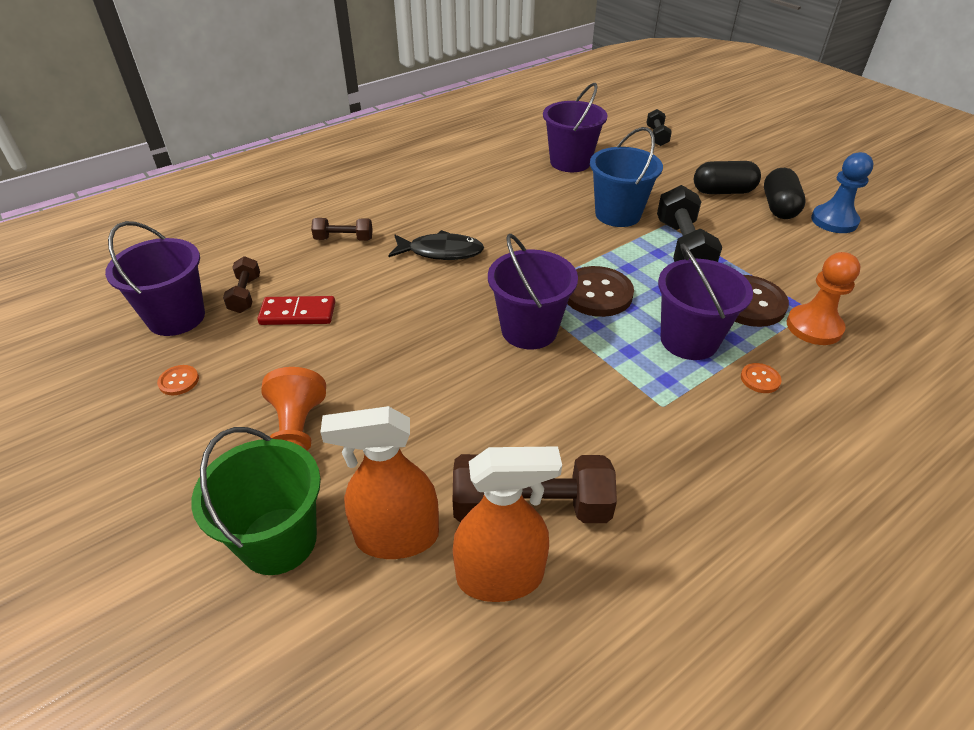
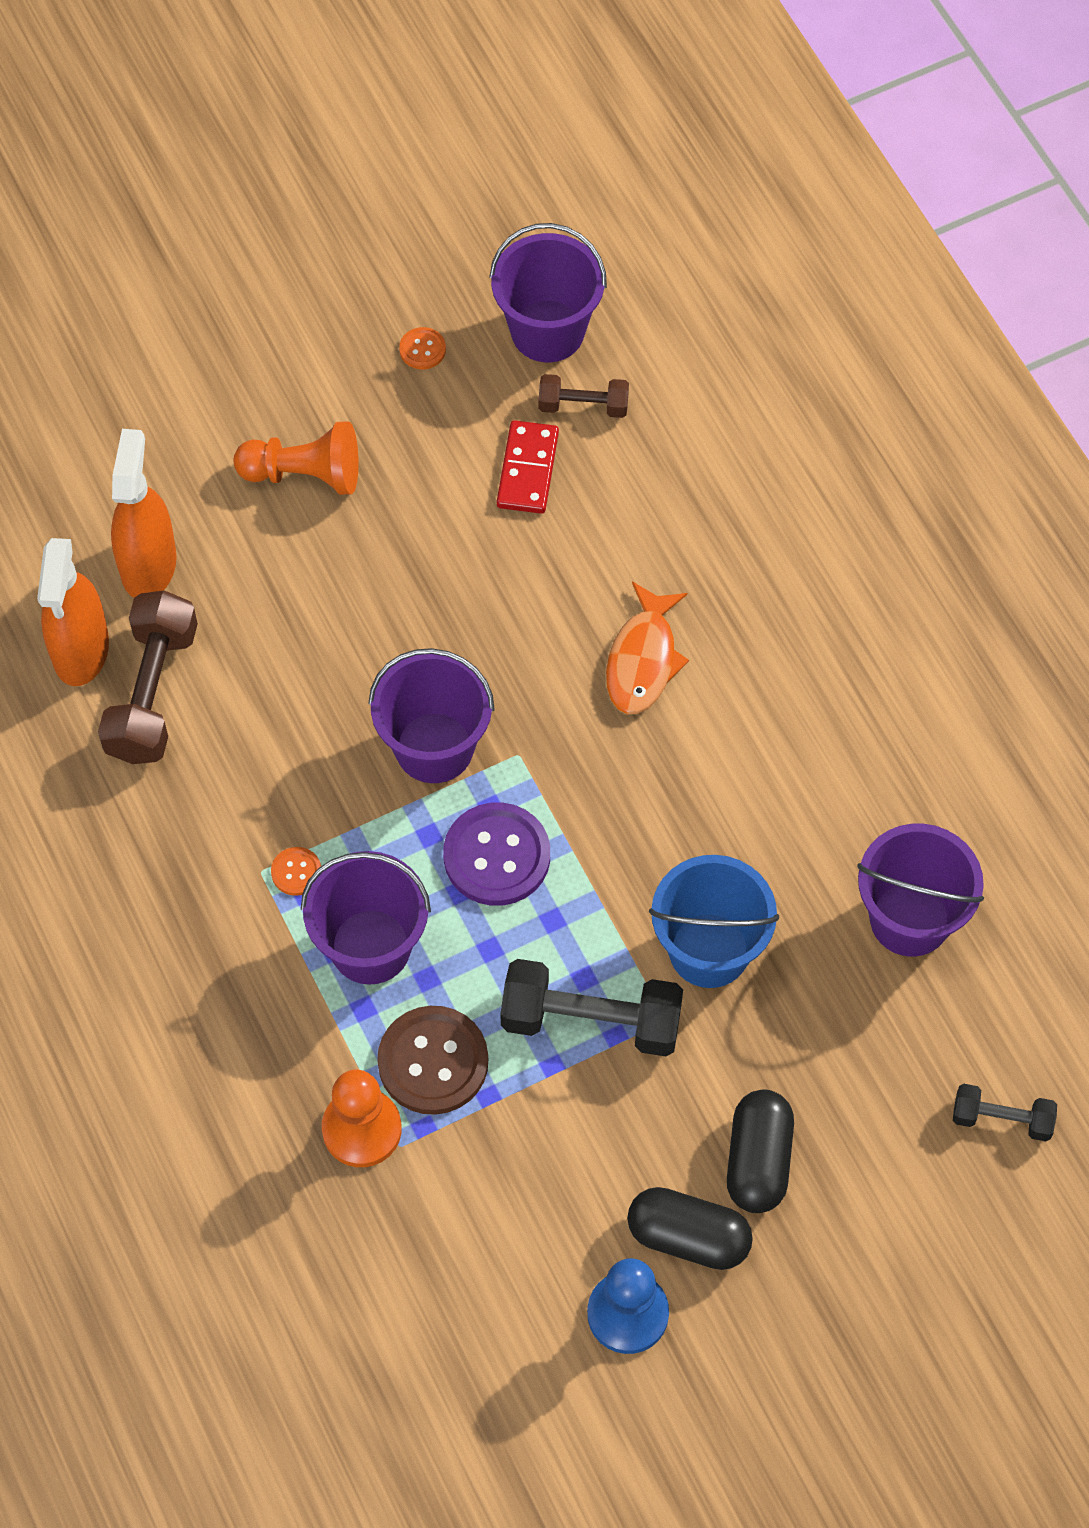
camera: 100 degrees right, 20 degrees up
(278, 540) = (171, 462): green bucket -> none
(344, 239) = (703, 528): brown dumbbell -> none
(441, 252) = (643, 660): black fish -> orange fish
(597, 293) = (497, 856): brown button -> purple button
(760, 379) = (278, 1007): orange button -> orange button (296, 872)

